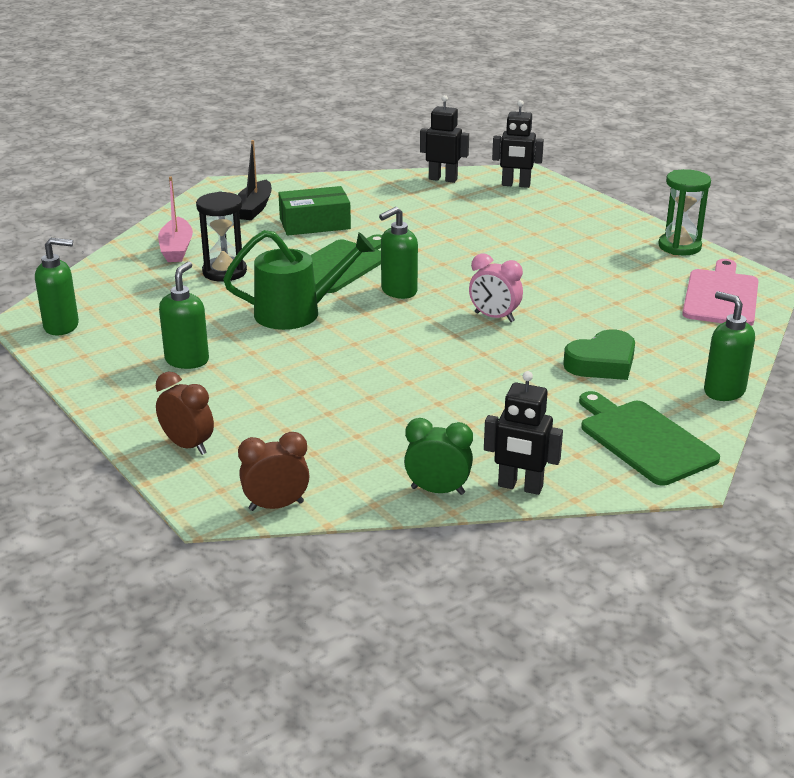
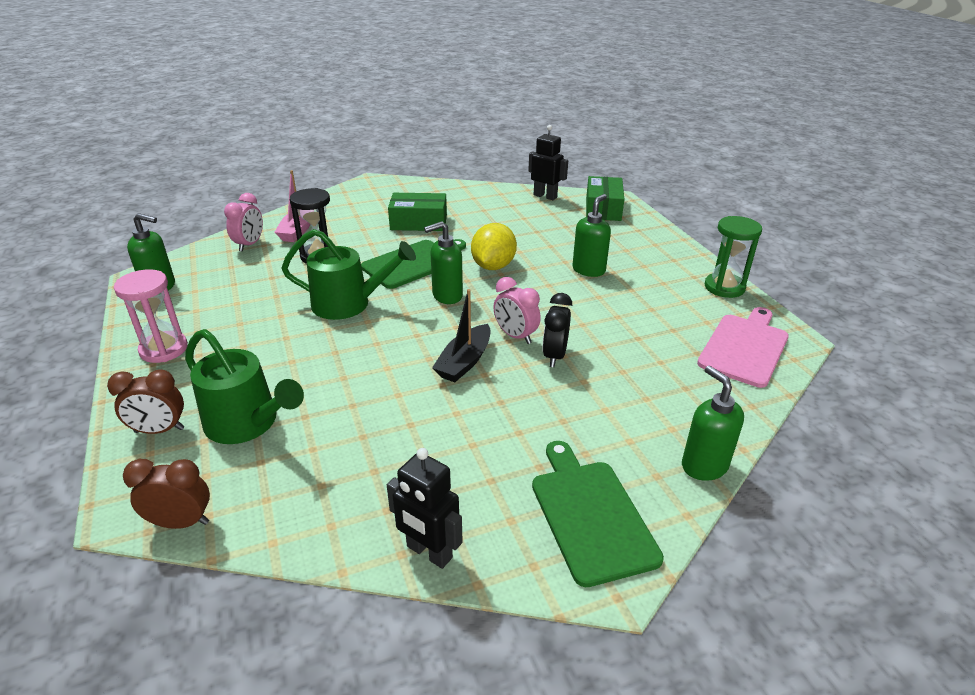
camera: 15 degrees right, 5 degrees up
(125, 381) = (164, 349): none -> pink hourglass
(130, 271) = (249, 245): none -> pink clock
(187, 360) = (228, 337): green soap dispenser -> green soap dispenser (589, 270)
(188, 446) = (159, 430): brown clock -> brown clock turned 120 degrees clockwise
(254, 208) = (381, 203): black boat -> black boat (464, 362)
(274, 426) = (247, 423): none -> green watering can
(430, 257) = (493, 266): none -> yellow lemon
(437, 491) = (344, 538): green clock -> none
(516, 185) = (603, 208): black robot -> green box
(543, 328) = (554, 356): none -> black clock
(602, 363) = (592, 406): green heart -> none

